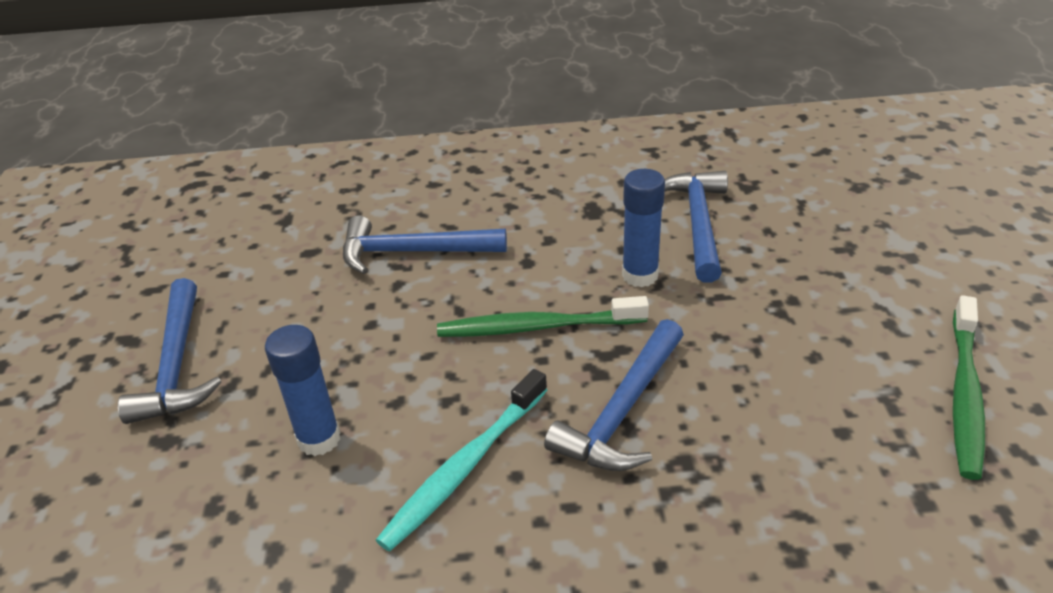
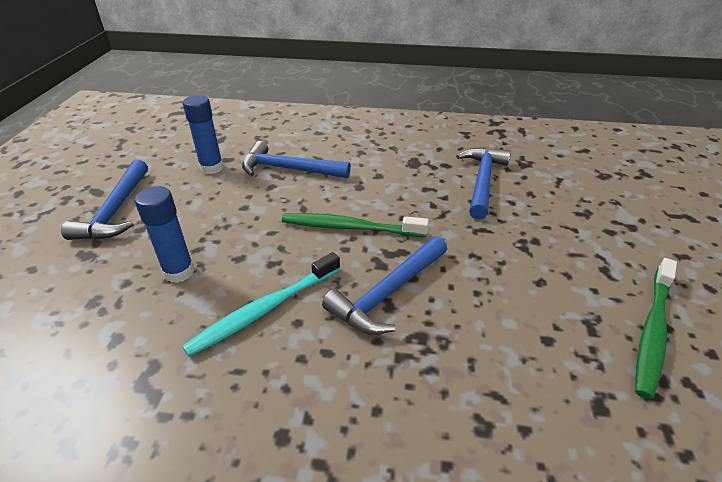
camera: 10 degrees right, 0 degrees up
(640, 275) = (431, 207): blue glue stick -> blue glue stick (211, 168)

